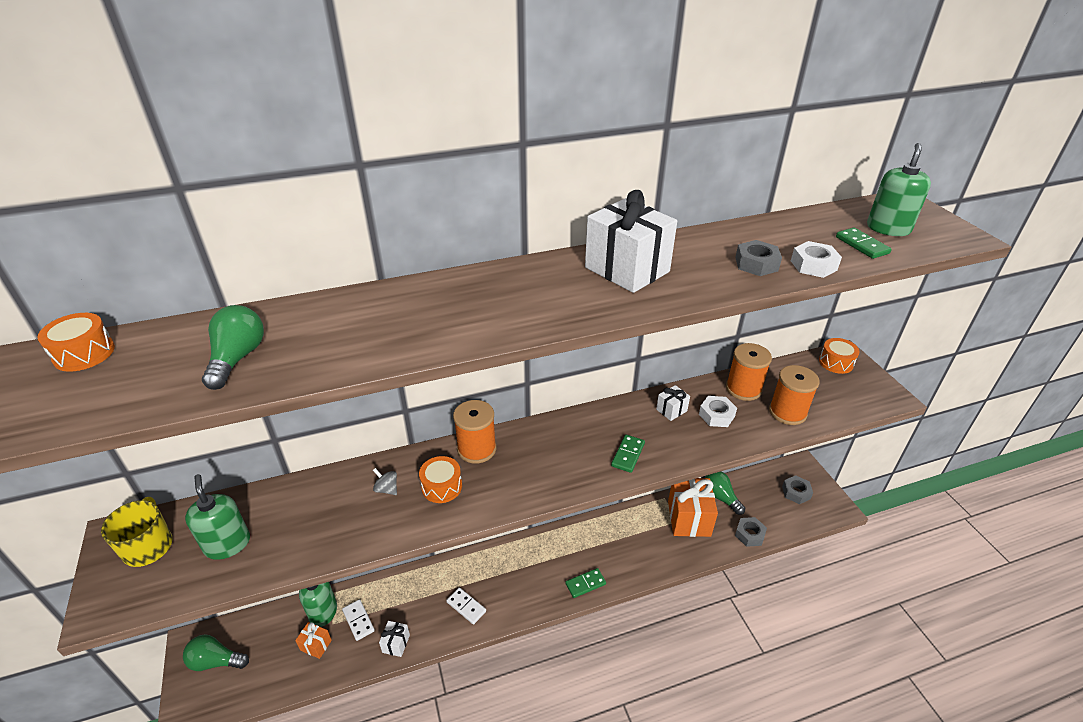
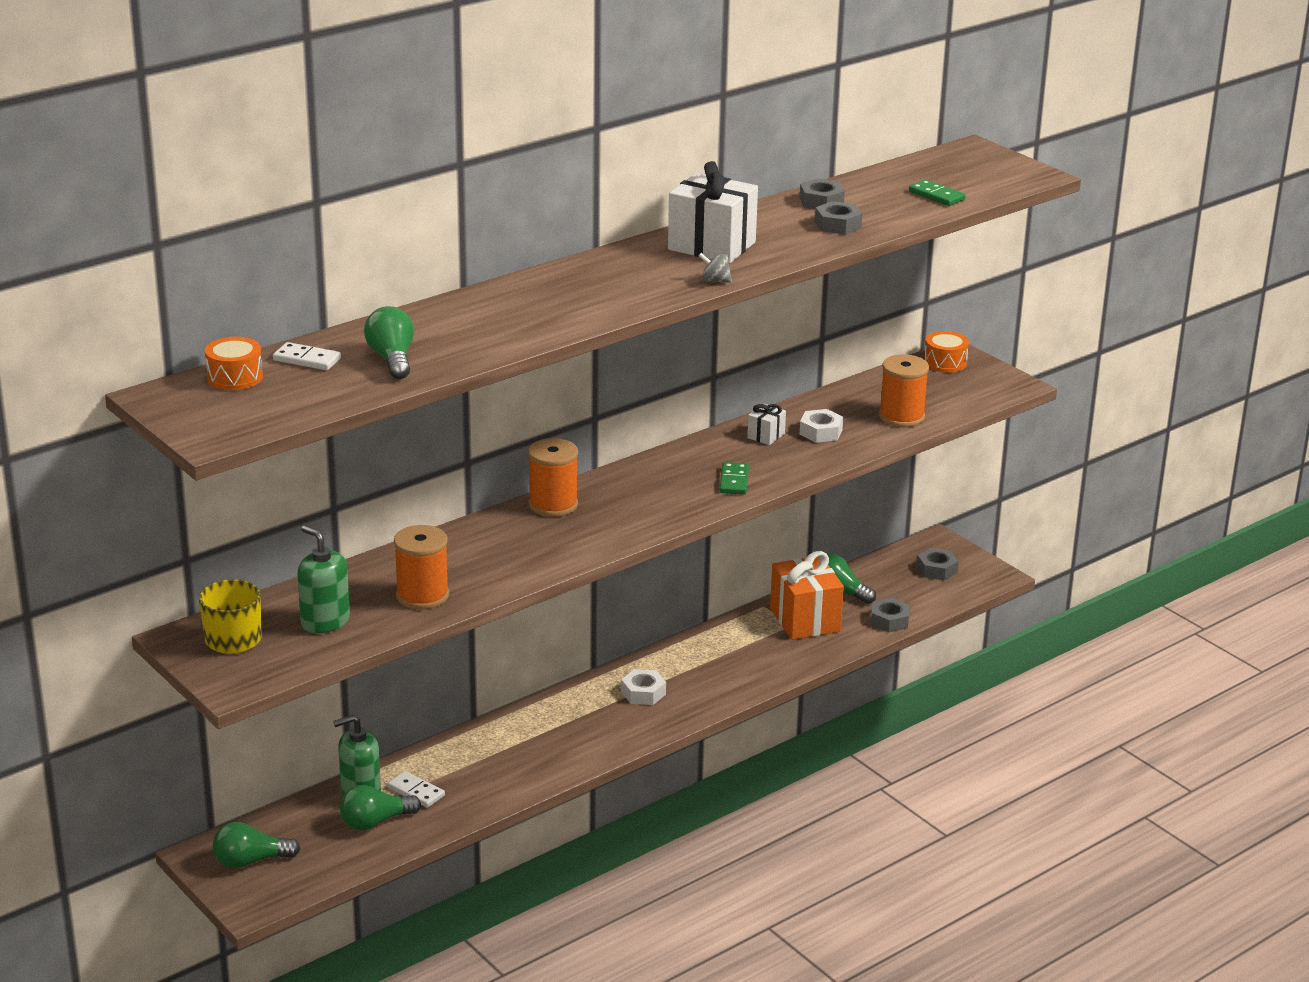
camera: 20 degrees left, 10 degrees down
(316, 645) = (375, 822): orange gift -> green light bulb
(387, 489) = (472, 552): grey spinning top -> grey spinning top (715, 281)
(396, 643) = (481, 800): white gift -> none
(442, 486) = (535, 540): orange drum -> none
(466, 607) = (552, 753): white domino -> white domino (307, 359)
(585, 584) = (697, 704): green domino -> none
(743, 389) = (843, 404): orange spool -> orange spool (422, 596)
(749, 236) = (821, 202): none -> grey nut
(813, 265) = (894, 219): white nut -> white nut (643, 693)
(888, 228) = (960, 177): green soap dispenser -> none

